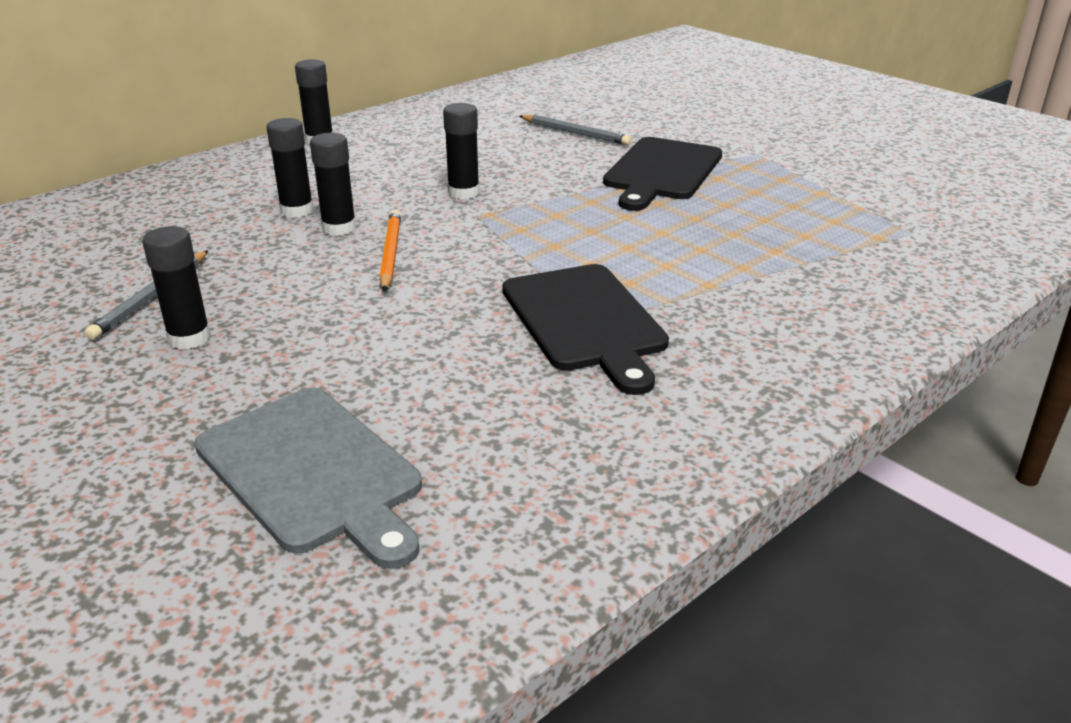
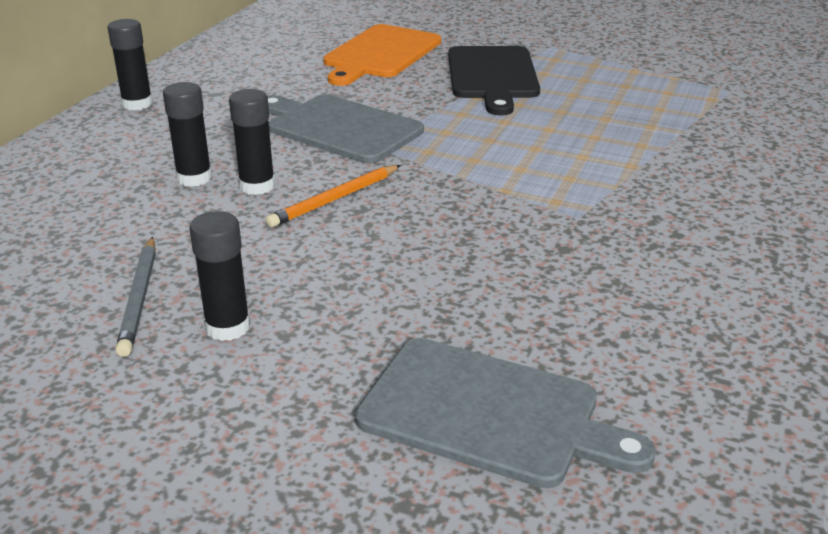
camera: 25 degrees left, 0 degrees up
(390, 253) = (335, 199): orange pencil -> orange pencil turned 105 degrees counterclockwise
(463, 192) = (339, 128): black glue stick -> grey cutting board
(575, 133) = (380, 54): grey pencil -> orange cutting board
(585, 321) = (570, 219): black cutting board -> none

